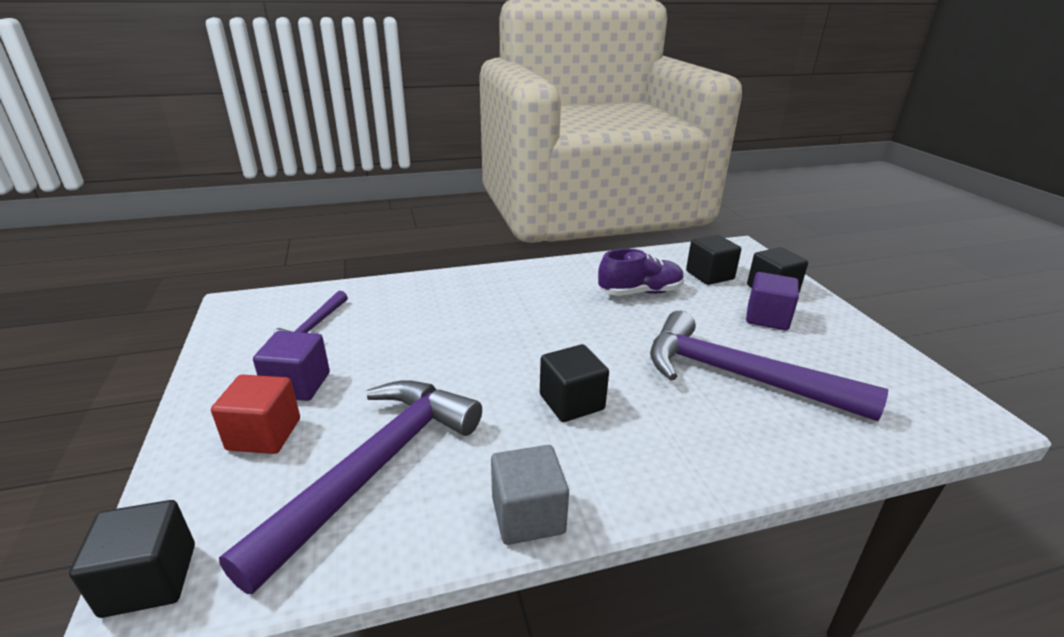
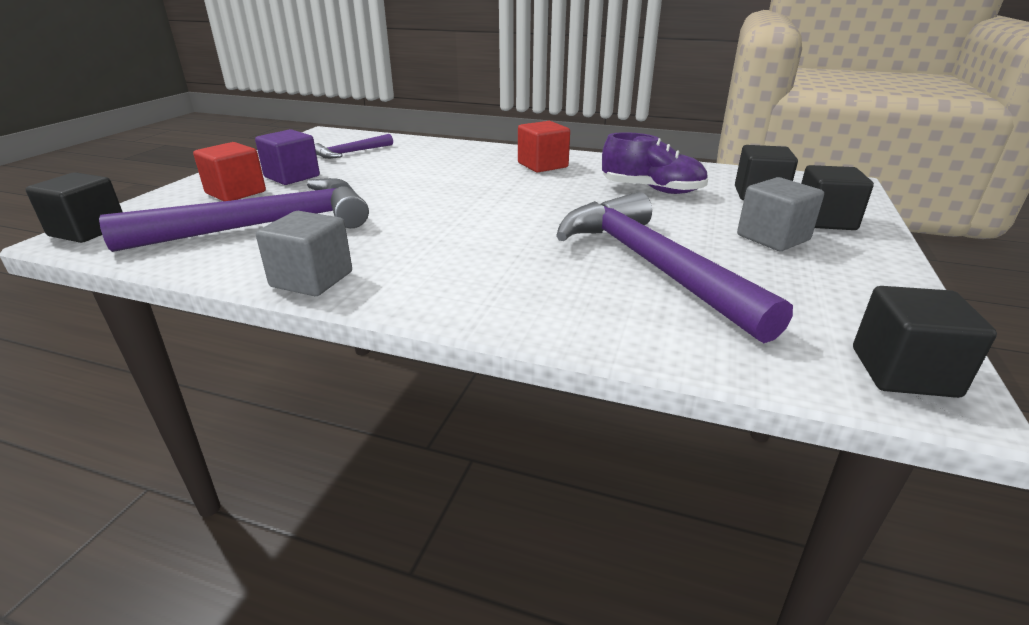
camera: 35 degrees right, 0 degrees up
(524, 288) = (542, 165): none -> red cube
(571, 402) = (457, 235): black cube -> black cube (903, 372)
(767, 318) = (773, 238): purple cube -> grey cube

